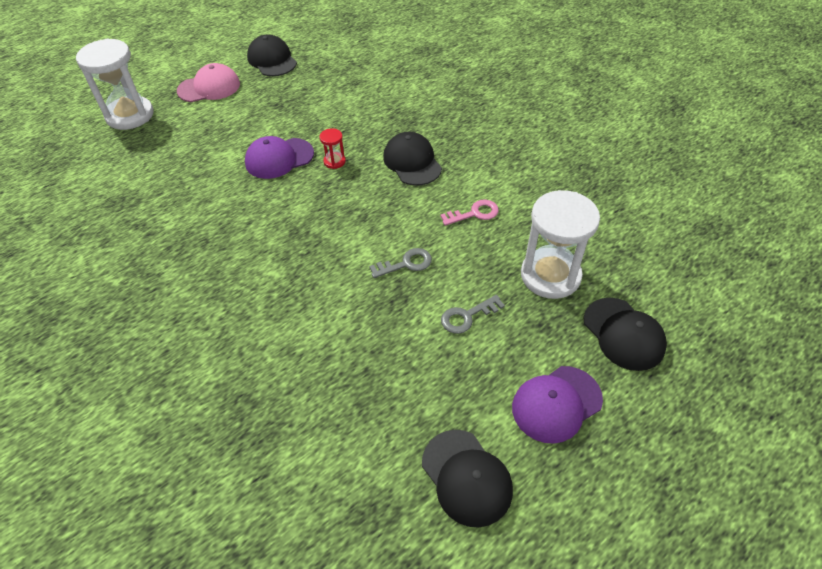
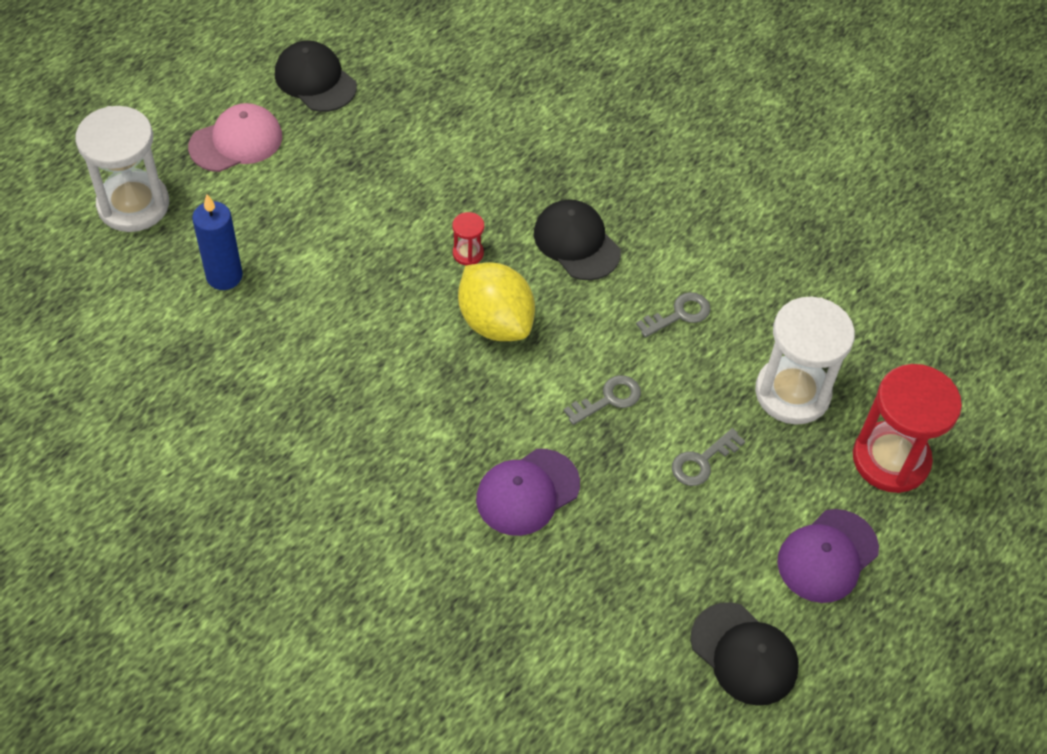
camera: 15 degrees left, 5 degrees up
(167, 159) = (224, 276): none -> blue candle
(279, 158) = (387, 257): purple cap -> purple cap (527, 492)
(339, 205) = (495, 322): none -> yellow lemon
(474, 213) = (679, 314): pink key -> grey key
(623, 334) = (890, 459): black cap -> red hourglass

